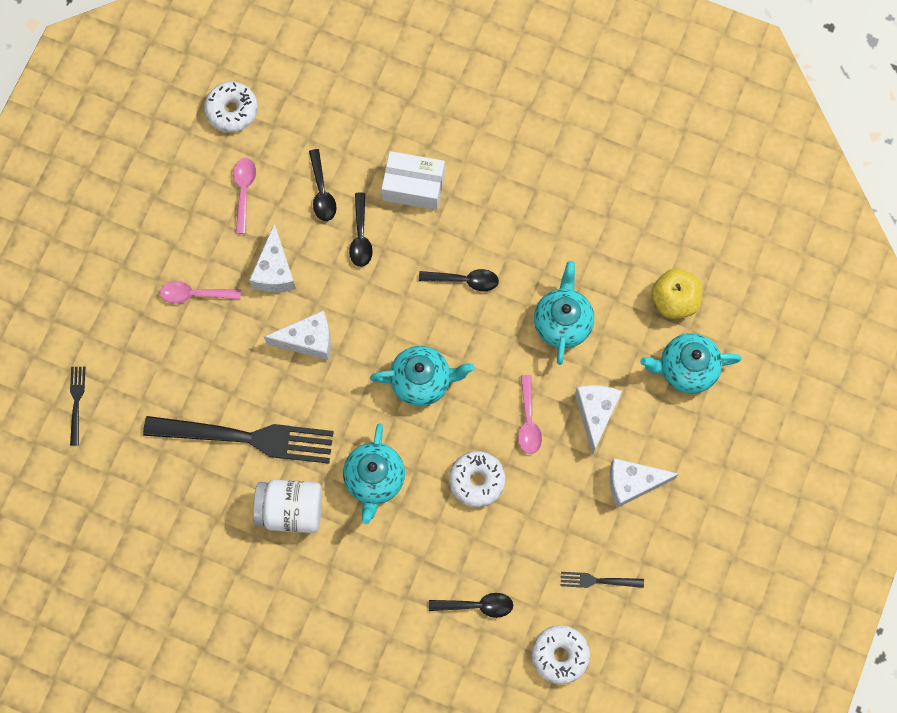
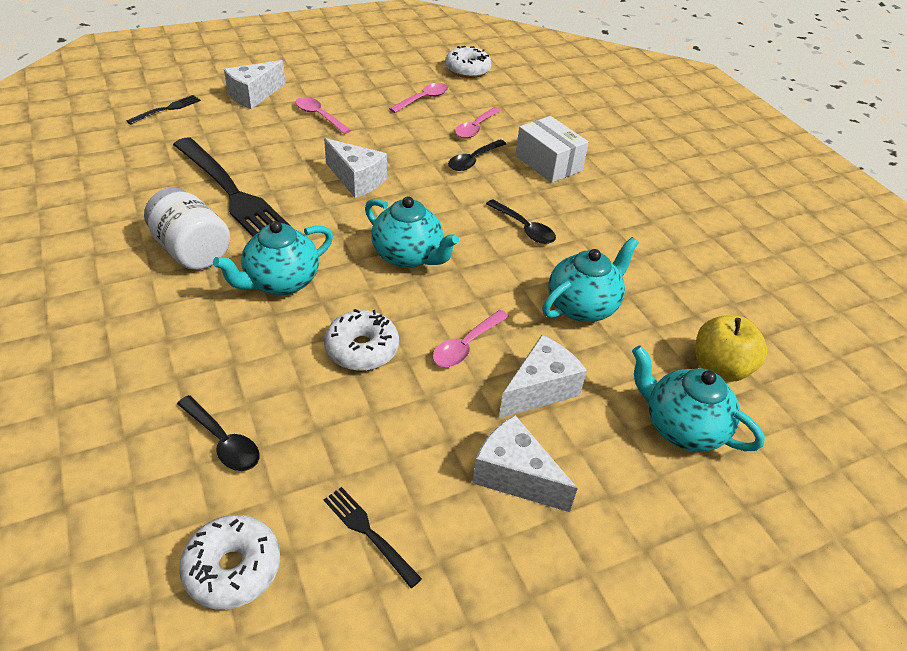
camera: 40 degrees right, 30 degrees down
(275, 271) = (387, 138): white cheese -> white cheese (254, 95)
(322, 192) = (475, 128): black spoon -> pink spoon

